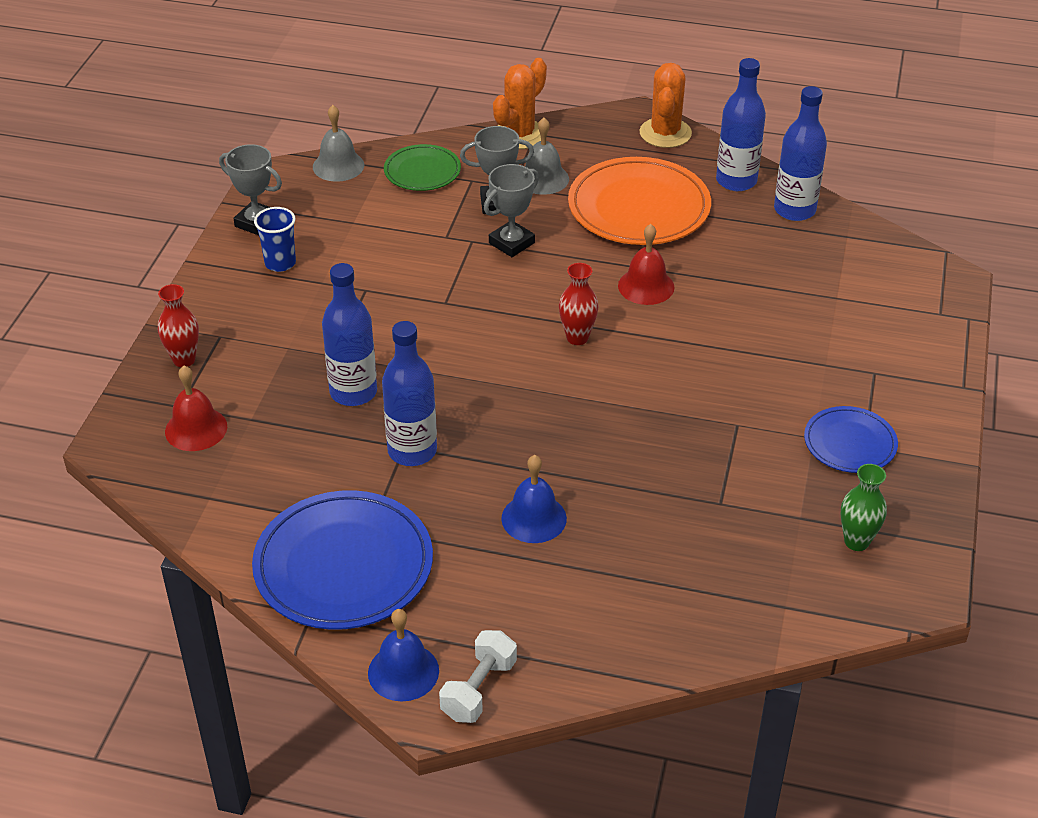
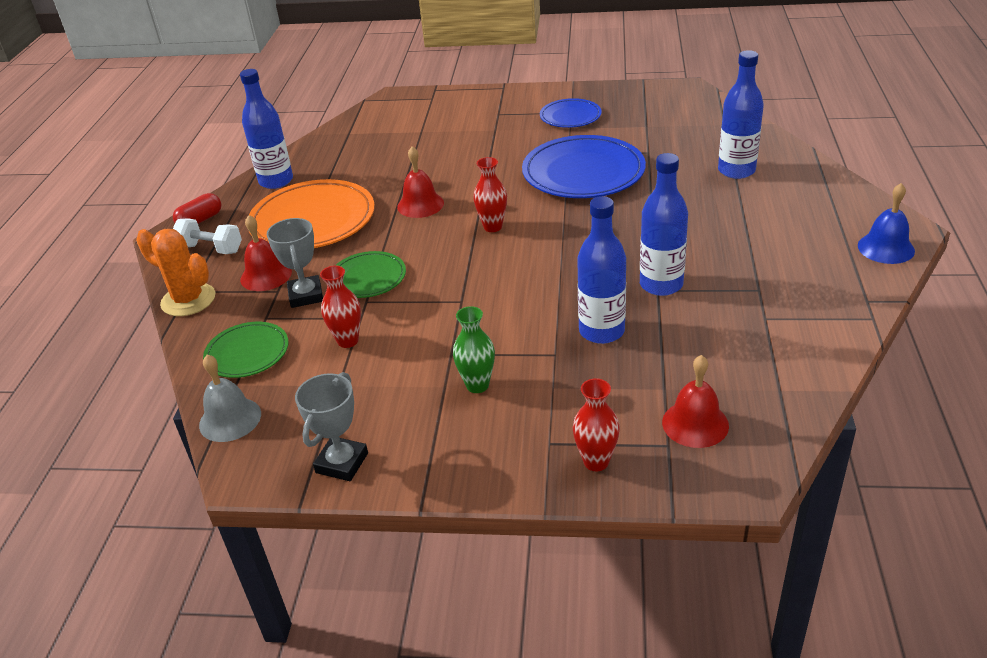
camera: 95 degrees left, 5 degrees down
(280, 263) = (416, 425): blue cup -> none
(343, 565) = (807, 295): blue plate -> blue plate (583, 172)
(413, 228) = (348, 341): none -> red vase
(478, 689) = (875, 216): white dumbbell -> white dumbbell (210, 249)
(511, 243) = (368, 278): grey trophy -> green plate
(534, 518) = (703, 218): blue bell -> none
(543, 178) = (266, 275): grey bell -> red bell
(665, 133) = (200, 220): orange cactus -> red capsule
(794, 210) = (316, 154): blue bottle -> blue bottle (736, 171)
(856, 541) = (657, 108): green vase -> green vase (477, 385)

